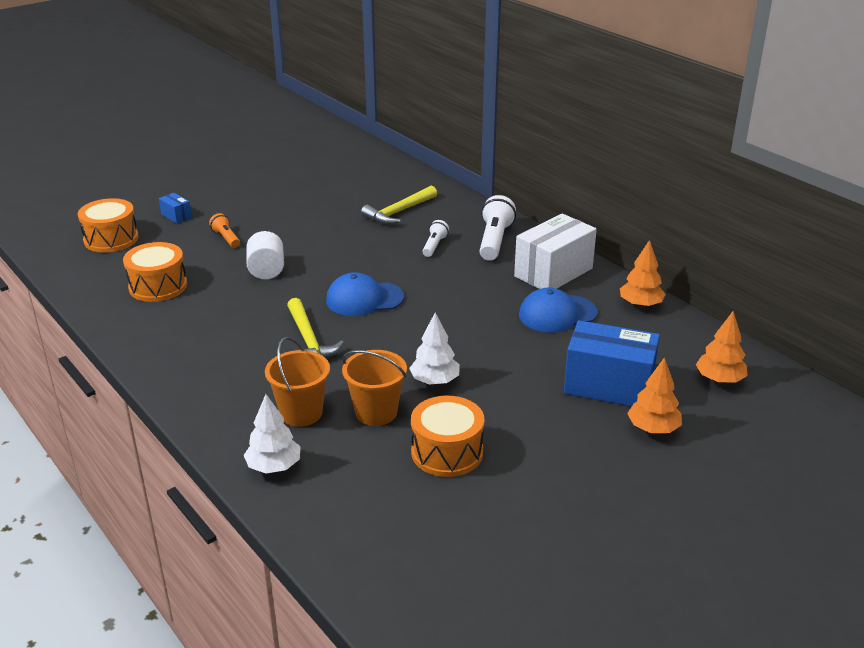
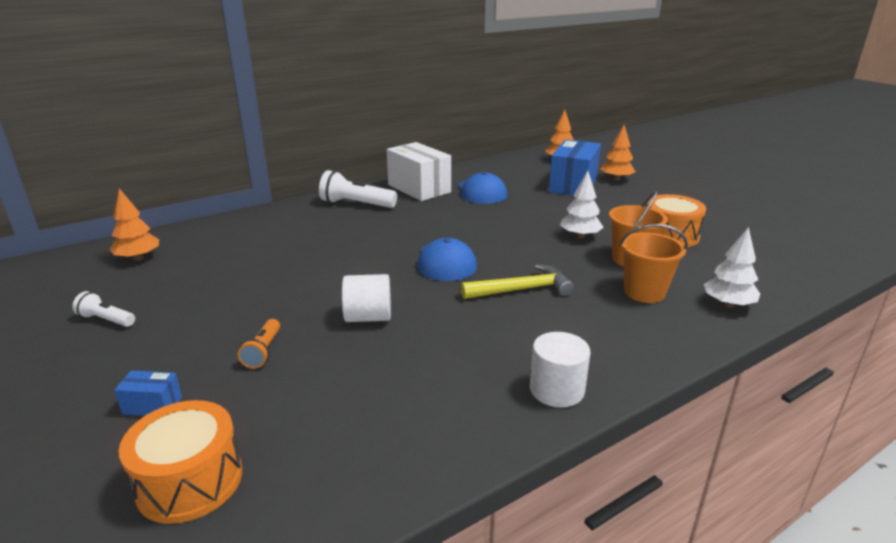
camera: 85 degrees left, 5 degrees down
(158, 286) = (382, 405): orange drum -> none
(158, 353) = (556, 389): none -> white cylinder
(176, 216) = (152, 405): blue box -> blue box turned 45 degrees clockwise
(226, 238) = (263, 351): orange flashlight -> orange flashlight turned 60 degrees counterclockwise
(399, 212) = (269, 241): yellow hammer -> none
(434, 246) = (353, 227): white flashlight -> white flashlight (106, 320)
(640, 305) = (471, 169): orange tree -> orange tree (138, 258)

